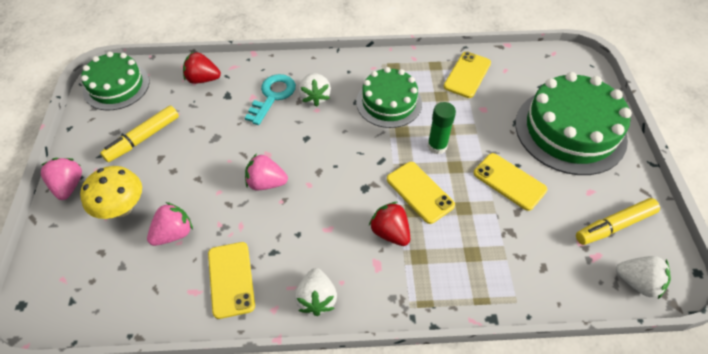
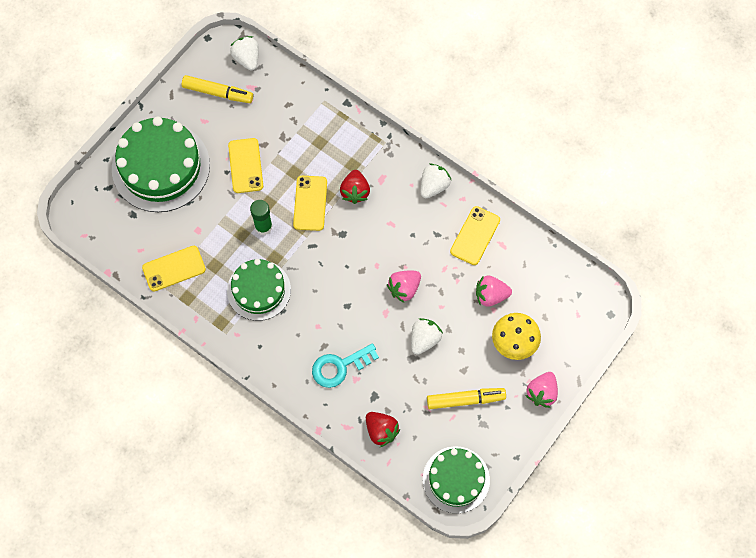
camera: 140 degrees left, 15 degrees up
(266, 183) = (404, 289): pink strawberry -> pink strawberry turned 90 degrees clockwise
(315, 97) = (309, 339): white strawberry -> white strawberry (424, 339)

